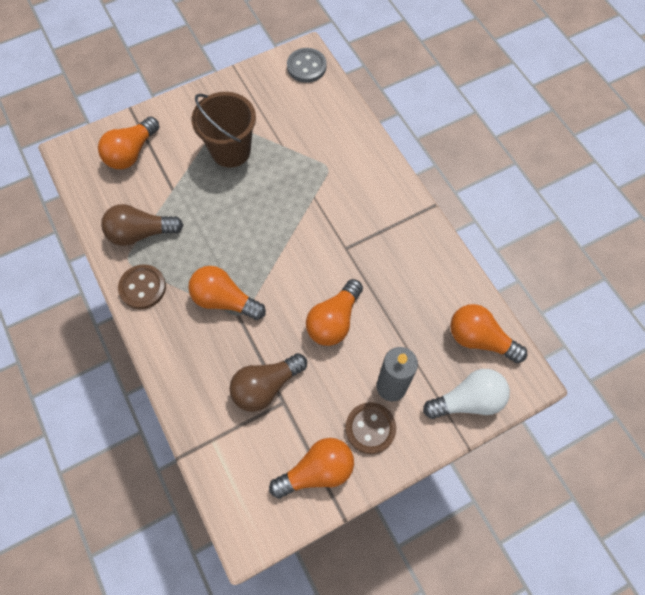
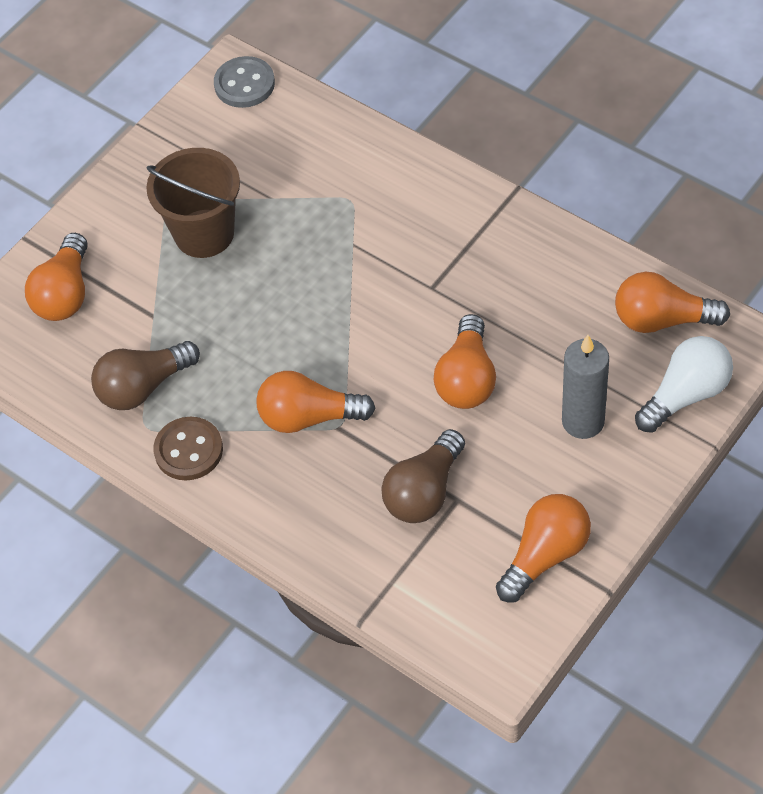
camera: 20 degrees left, 10 degrees down
(370, 428) = (583, 479): brown button -> none

